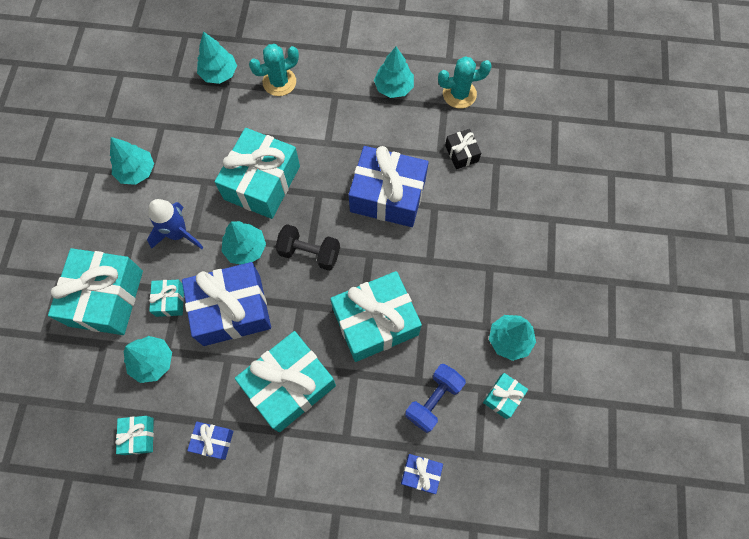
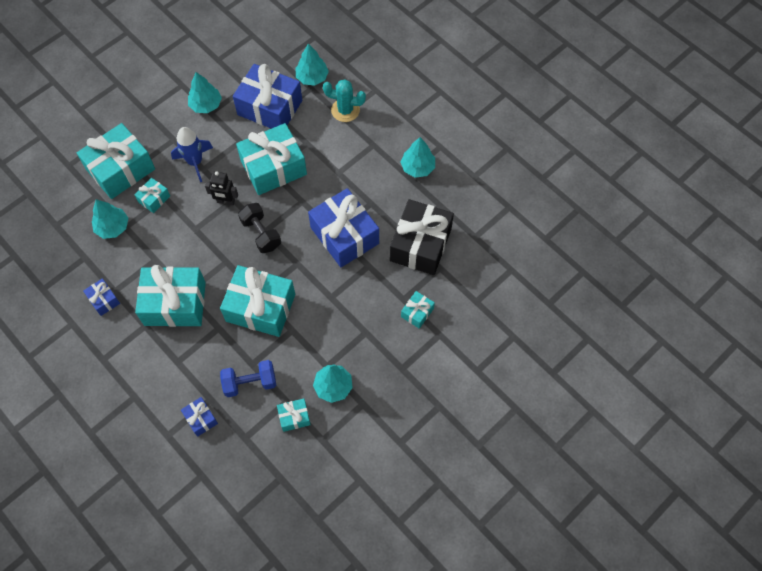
camera: 40 degrees right, 5 degrees down
(139, 436) = (68, 264): turquoise gift -> turquoise gift (417, 312)
(232, 310) = (183, 232): blue gift -> blue gift (270, 107)
(245, 248) = (226, 201): turquoise tree -> black robot
(459, 94) = (458, 204): turquoise cactus -> none
(461, 153) = (420, 245): black gift -> black gift, size x2.17

